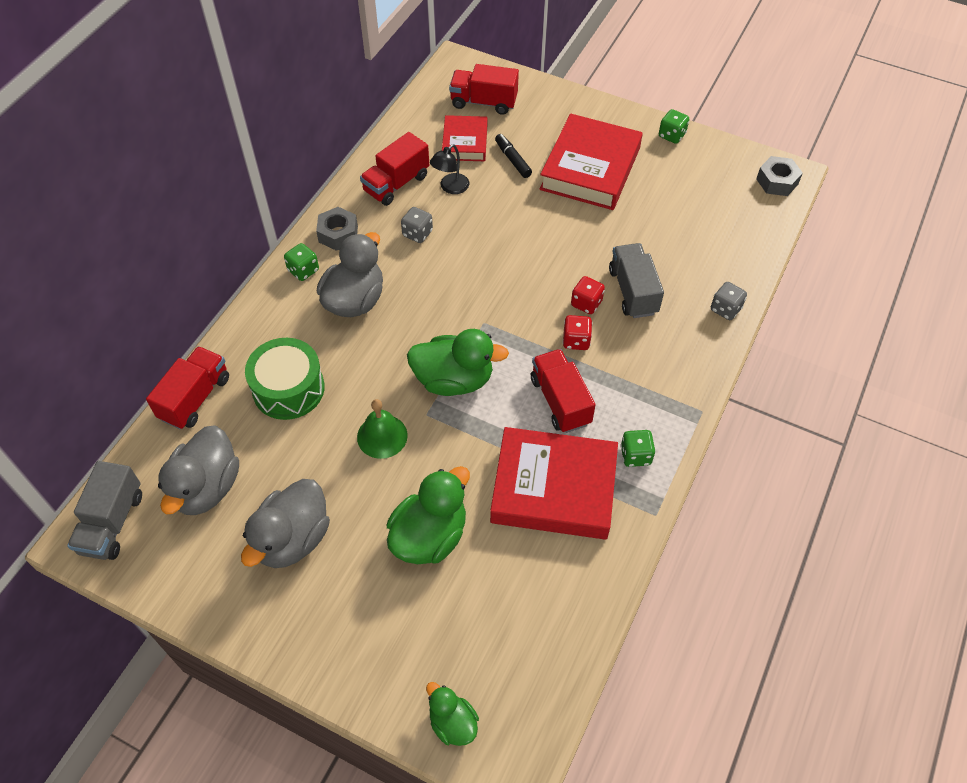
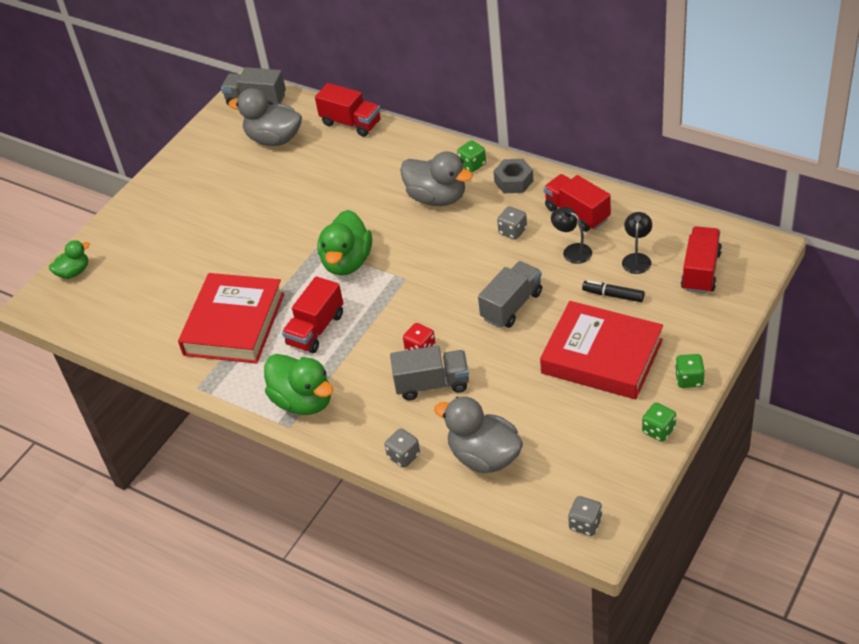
camera: 100 degrees right, 10 degrees down
(288, 389) = (352, 169): green drum -> none
(292, 539) = (224, 185): grey duck -> grey duck (484, 456)
(382, 436) = (300, 223): green bell -> none
(429, 536) = (210, 254): green duck -> green duck (303, 401)
(465, 142) = (637, 259): red book -> black lamp
(512, 160) = (613, 295): black marker -> black marker turned 135 degrees counterclockwise
(525, 232) = (512, 306): none -> grey truck
(560, 401) = (316, 329): red truck -> red truck turned 135 degrees clockwise
(576, 341) = (378, 341): red dice -> none
(635, 455) = (254, 377): green dice -> green dice (689, 379)
(777, 181) = (585, 524): grey nut -> grey dice

